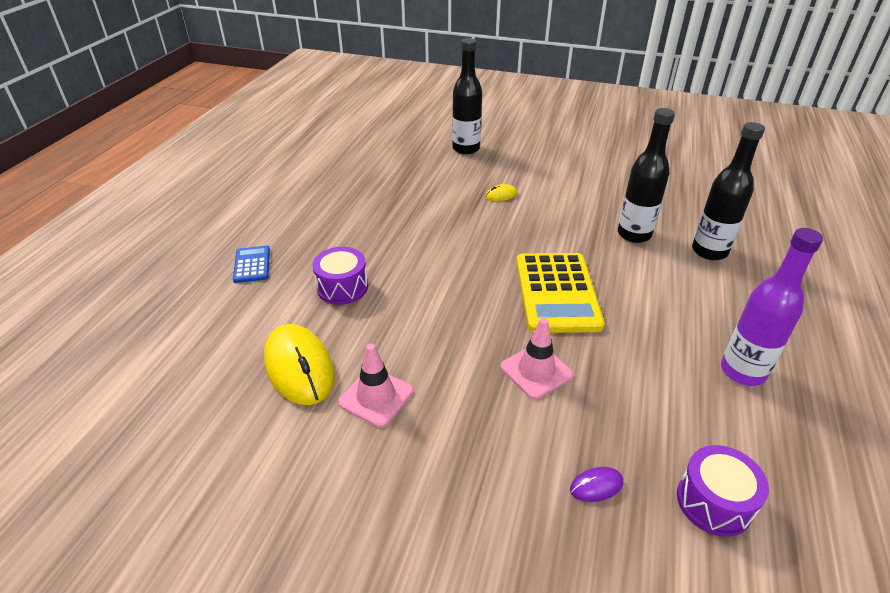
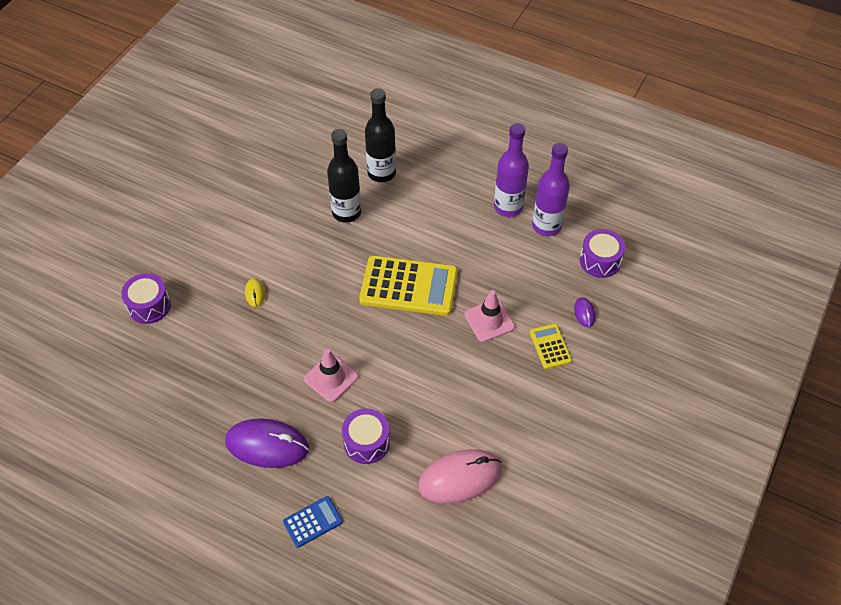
camera: 80 degrees left, 15 degrees up
(252, 265) = (313, 522): blue calculator -> blue calculator turned 150 degrees clockwise
(299, 367) = (460, 478): yellow mouse -> pink mouse
(335, 227) = (267, 445): none -> purple mouse
(376, 397) = (498, 425): pink traffic cone -> pink traffic cone (331, 378)
(466, 149) = (149, 306): black bottle -> purple drum
(517, 444) = (550, 346): none -> yellow calculator
(738, 420) = (546, 226): none -> purple bottle

